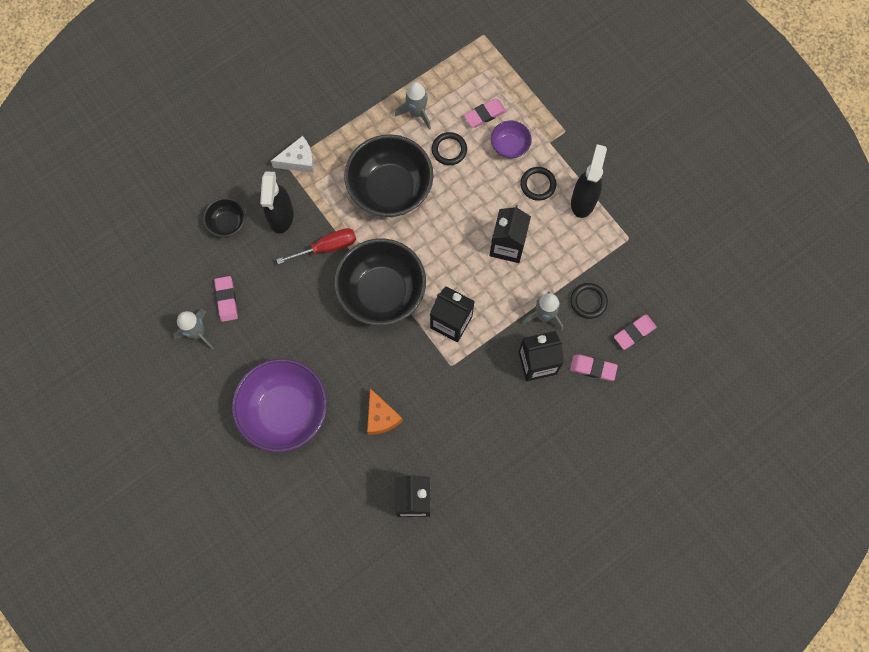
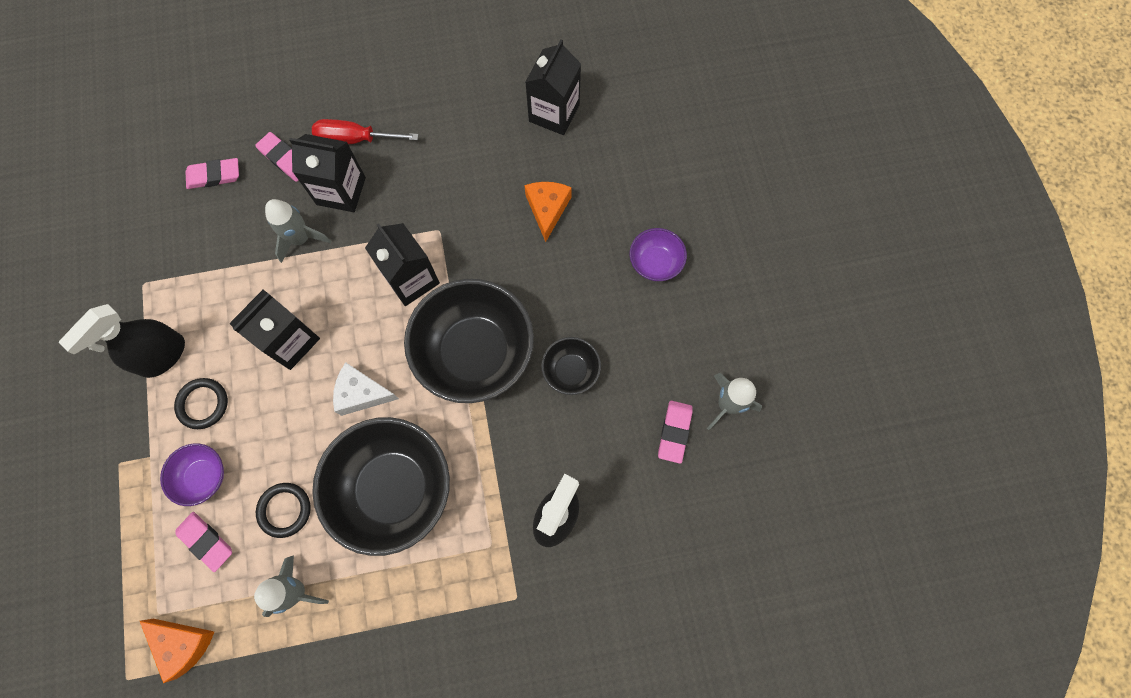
camera: 155 degrees left, 0 degrees up
(227, 223) = (633, 542): black bowl -> black bowl (571, 371)
(285, 411) = (655, 262): purple bowl -> purple bowl, size x0.47
(298, 160) = (496, 594): white cheese -> white cheese (362, 393)
(327, 247) = (515, 444): red screwdriver -> red screwdriver (355, 139)
(463, 62) = (183, 644): none -> orange cheese
(485, 114) = (206, 541): pink eraser -> pink eraser turned 45 degrees clockwise
(588, 301) = (240, 232): black ring -> none

